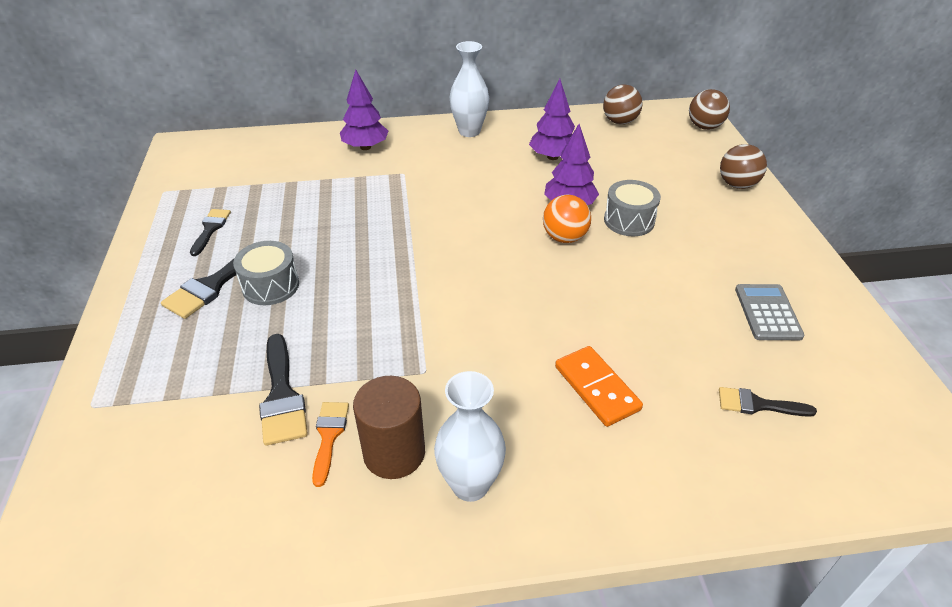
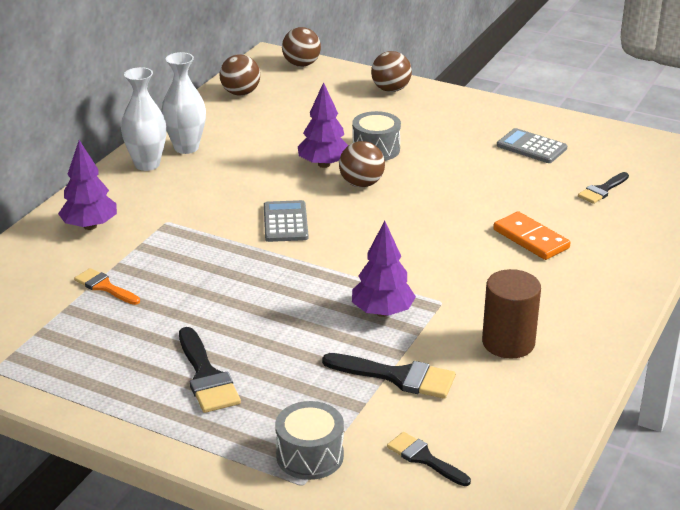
camera: 55 degrees left, 10 degrees down
(210, 229) = (109, 356): black brush -> black brush (424, 458)
(270, 286) = (248, 344): grey drum -> grey drum (310, 456)
(329, 436) = (463, 366): orange brush -> orange brush (104, 287)
(461, 226) = (285, 222): none -> grey calculator
(470, 485) = (565, 321): white vase -> white vase (186, 148)
(552, 157) = (247, 143): purple tree -> purple tree (382, 312)
(564, 237) = (361, 184): orange ball -> brown ball
(597, 388) = (531, 239): orange domino -> orange domino turned 45 degrees clockwise

